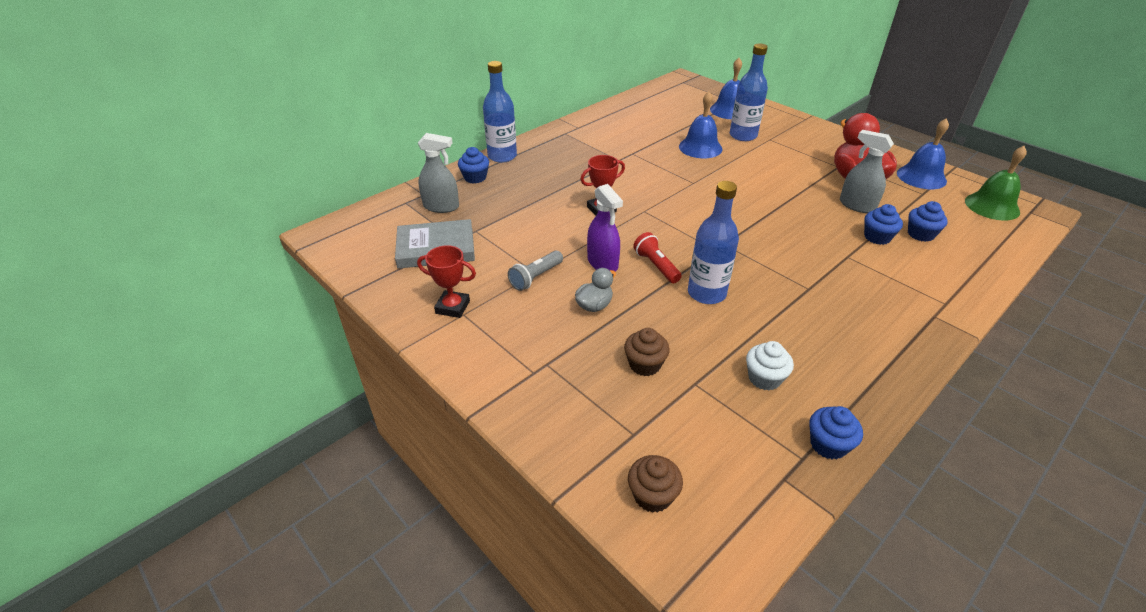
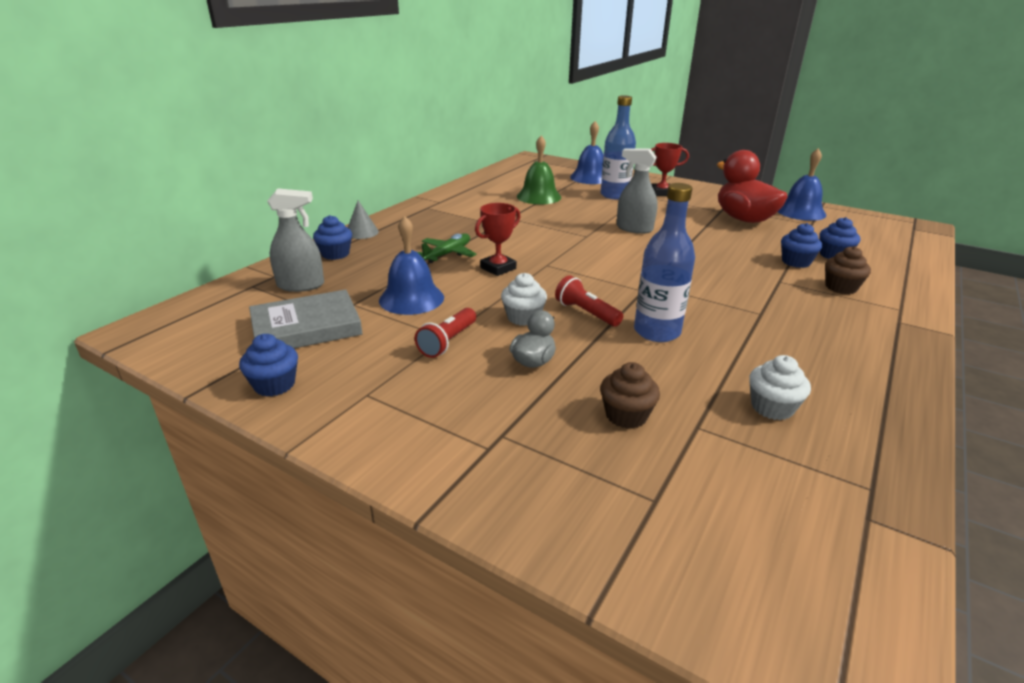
camera: 15 degrees left, 10 degrees down
(452, 307) = (349, 388): red trophy -> red trophy (661, 193)
(502, 156) = (362, 232): blue bottle -> grey cone
(535, 277) = (448, 342): grey flashlight -> red flashlight
(565, 189) = (448, 254): none -> green plane
(602, 263) = (523, 317): purple spray bottle -> white cupcake
(652, 495) = (722, 576): brown cupcake -> brown cupcake (840, 287)
(700, 147) = (577, 207): blue bell -> blue bell (411, 298)
(828, 444) = (889, 467): blue cupcake -> blue cupcake (274, 385)
(856, 205) = (758, 239): grey spray bottle -> grey spray bottle (634, 228)
(992, 206) = (878, 227): green bell -> green bell (539, 196)

